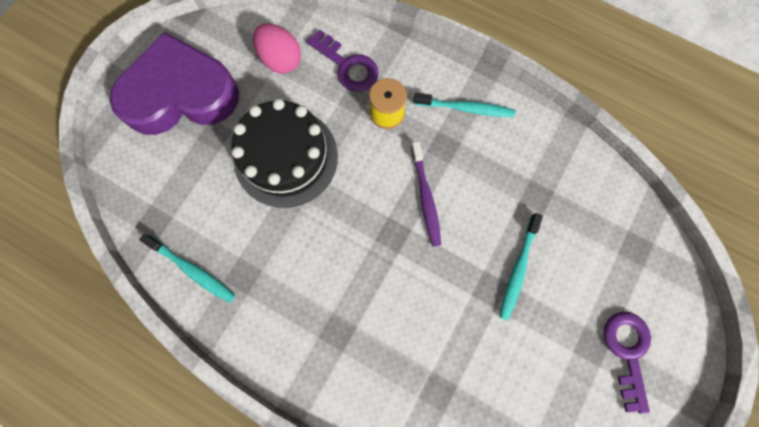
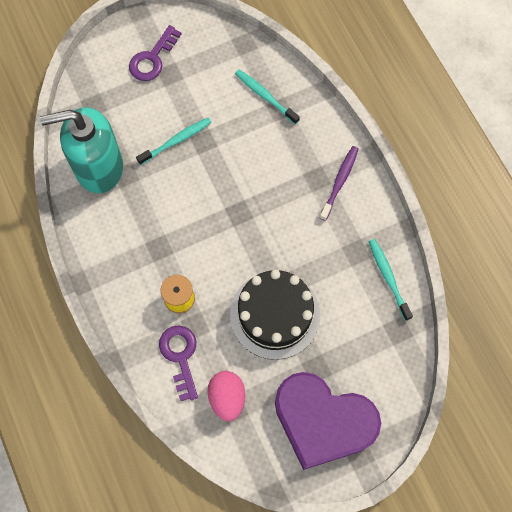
camera: 145 degrees left, 5 degrees down
(425, 197) = (199, 222): purple toothbrush -> purple toothbrush (339, 182)
(466, 108) = (121, 264): turquoise toothbrush -> turquoise toothbrush (265, 96)
(569, 185) = (98, 167): none -> turquoise soap dispenser

